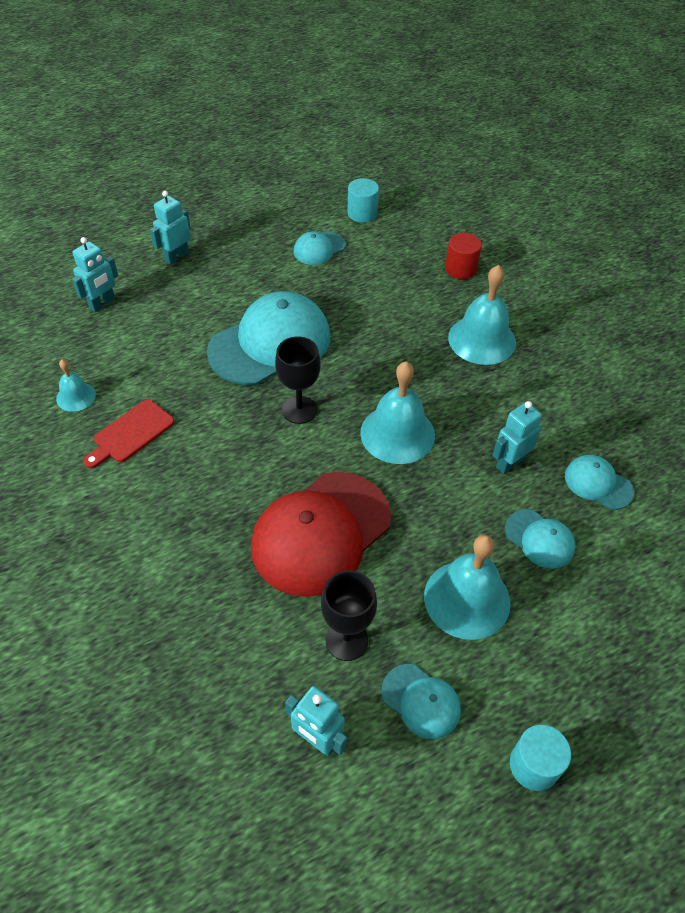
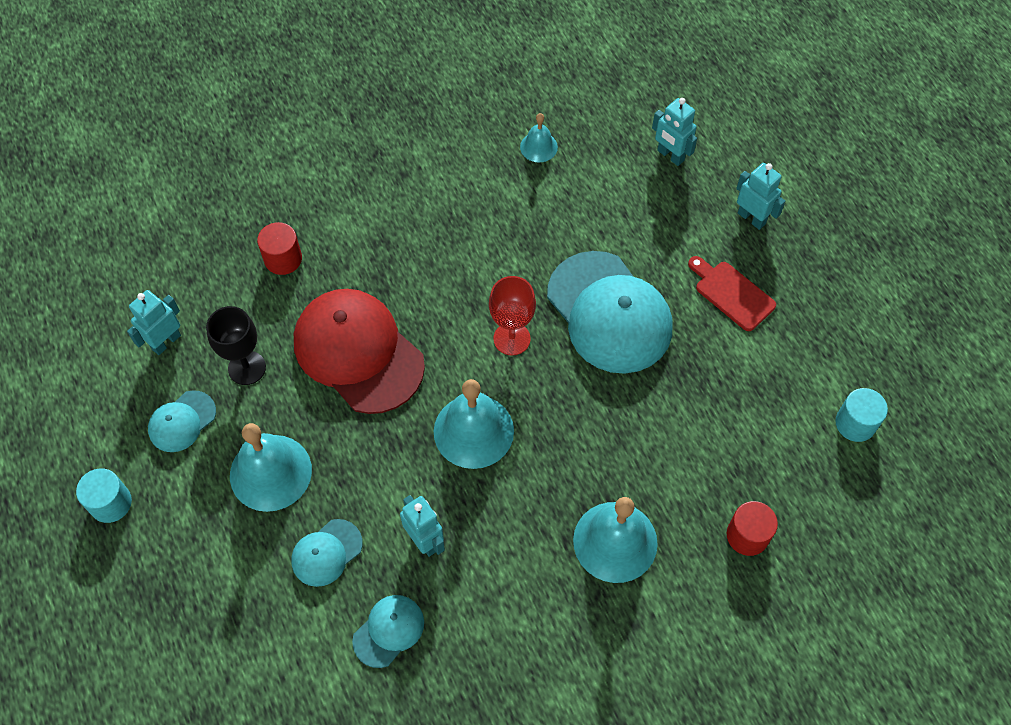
camera: 95 degrees right, 10 degrees up
(131, 433) = (489, 194): red cutting board -> red cutting board (731, 293)
(201, 621) = (283, 259): none -> red cylinder
(299, 410) = (512, 338): black goblet -> red goblet
(319, 248) = (777, 368): turquoise cap -> none

